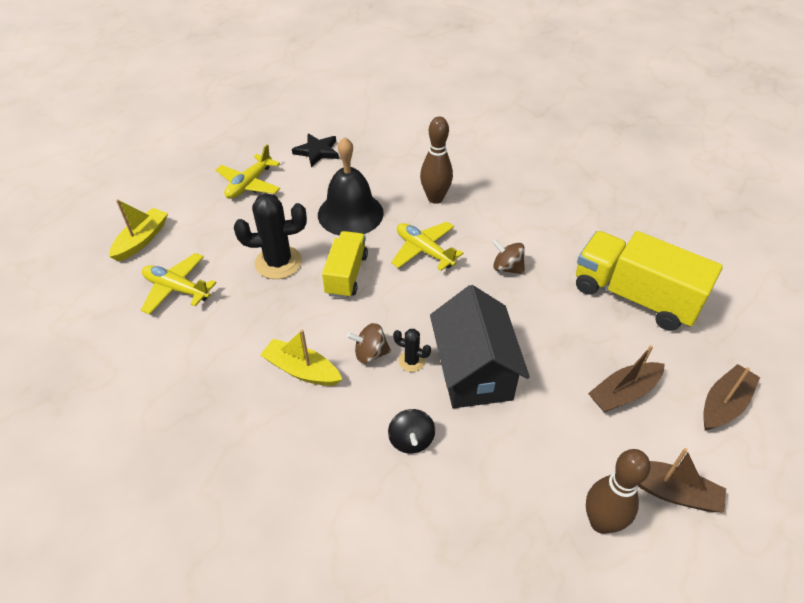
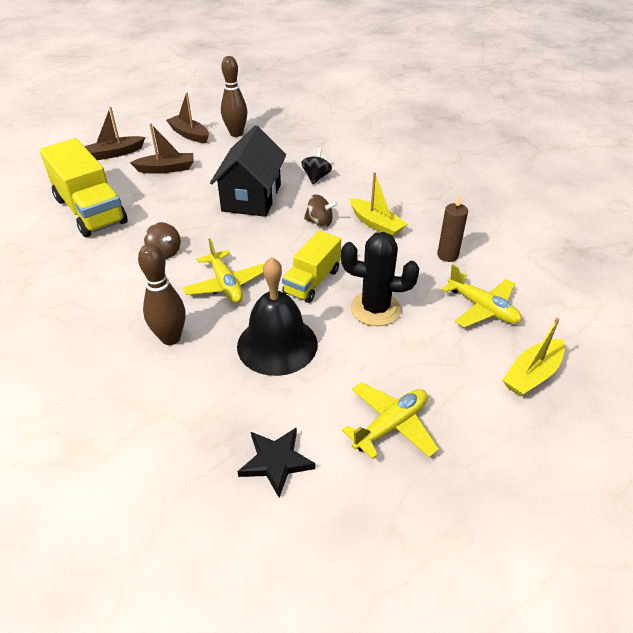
camera: 160 degrees left, 5 degrees down
(211, 344) = (447, 255): none -> brown candle
(411, 361) = (291, 212): black cactus -> none

